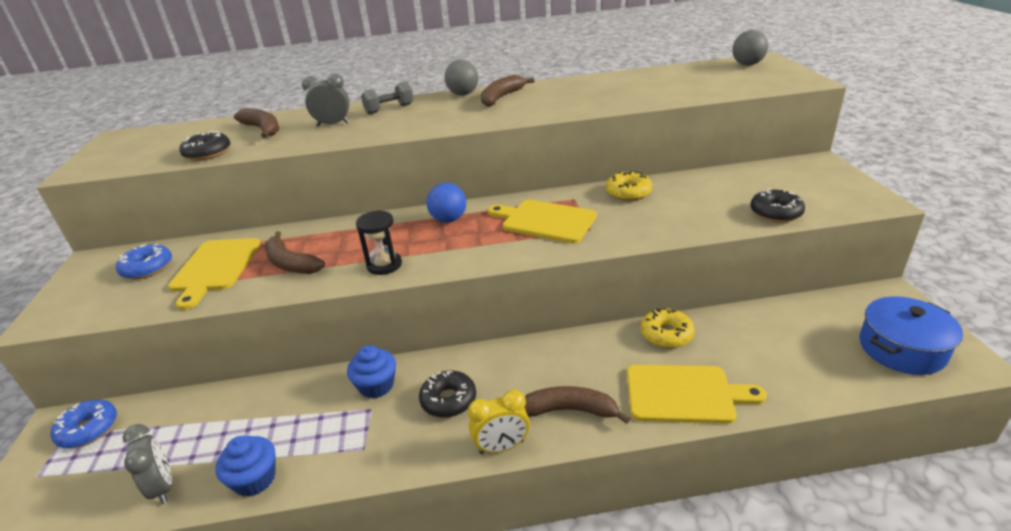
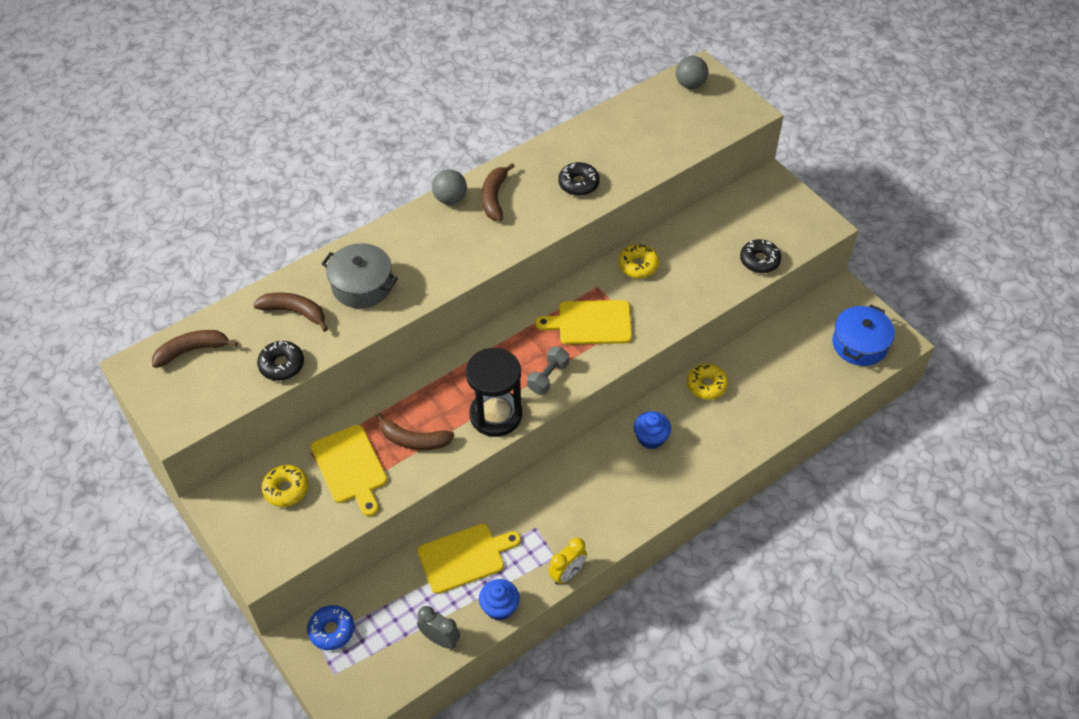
camera: 30 degrees left, 20 degrees up
(147, 268) = (286, 489): blue donut -> yellow donut
(333, 124) = (362, 285): grey clock -> grey pot
(376, 386) = (524, 508): blue cupcake -> blue cupcake (651, 438)
(384, 265) = (496, 415): black hourglass -> black hourglass, size x1.76
(389, 109) = (396, 244): grey dumbbell -> grey dumbbell (548, 377)
(448, 219) = (508, 346): blue ball -> none
(448, 400) = (586, 499): black donut -> black donut (578, 184)
(501, 447) = (645, 518): yellow clock -> yellow clock (567, 573)
(569, 410) = (673, 475): brown banana -> brown banana (192, 350)
(685, 394) = (740, 433): yellow cutting board -> yellow cutting board (465, 557)

